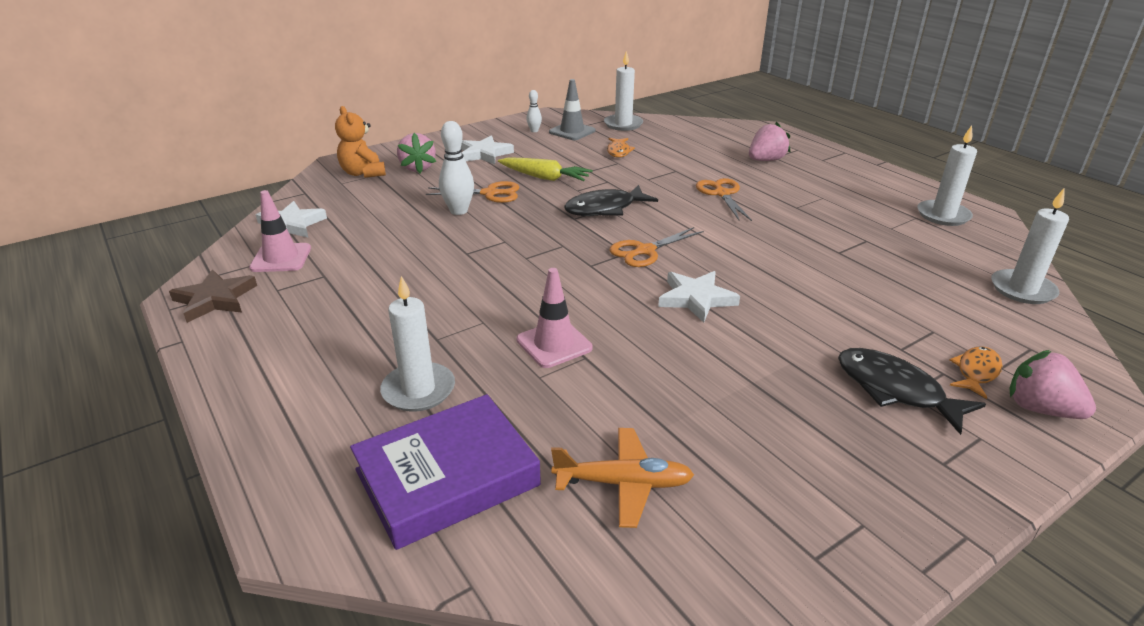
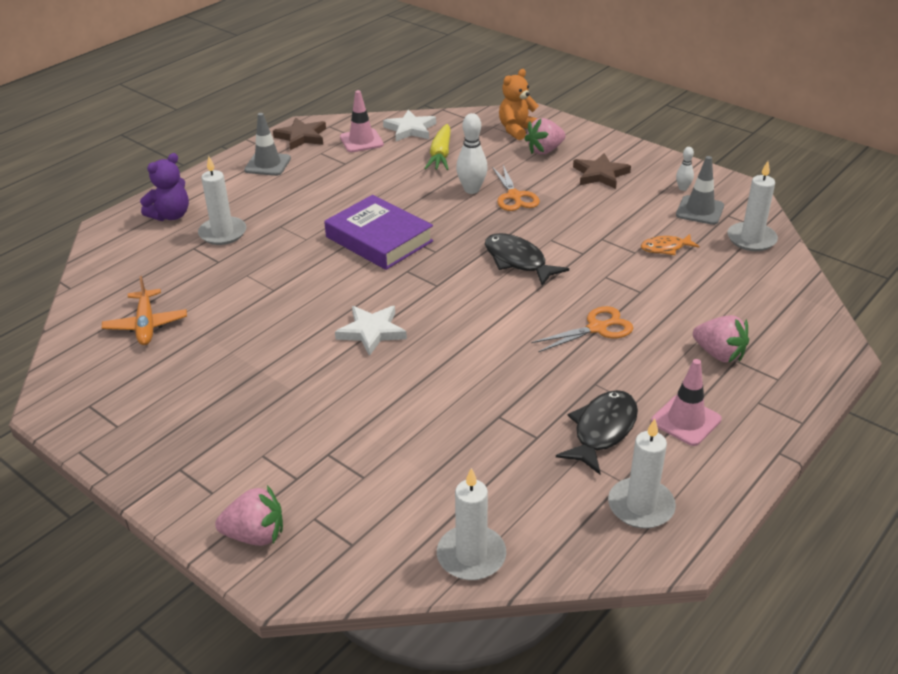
camera: 75 degrees right, 5 degrees up
(261, 334) = (267, 164): none -> grey traffic cone
(323, 442) = (171, 215): none -> purple teddy bear
(447, 477) = (146, 262): purple book -> purple book (379, 239)
(484, 154) = (600, 174): white star -> brown star
(545, 177) = (567, 217): yellow carrot -> yellow carrot (440, 155)
(554, 344) = (286, 273): pink traffic cone -> pink traffic cone (686, 420)
(645, 251) = (444, 295): orange scissors -> none
(895, 390) = (264, 447): black fish -> black fish (602, 430)
(976, 372) = (302, 499): orange fish -> none
(1040, 409) = (255, 535): pink strawberry -> pink strawberry turned 60 degrees clockwise

